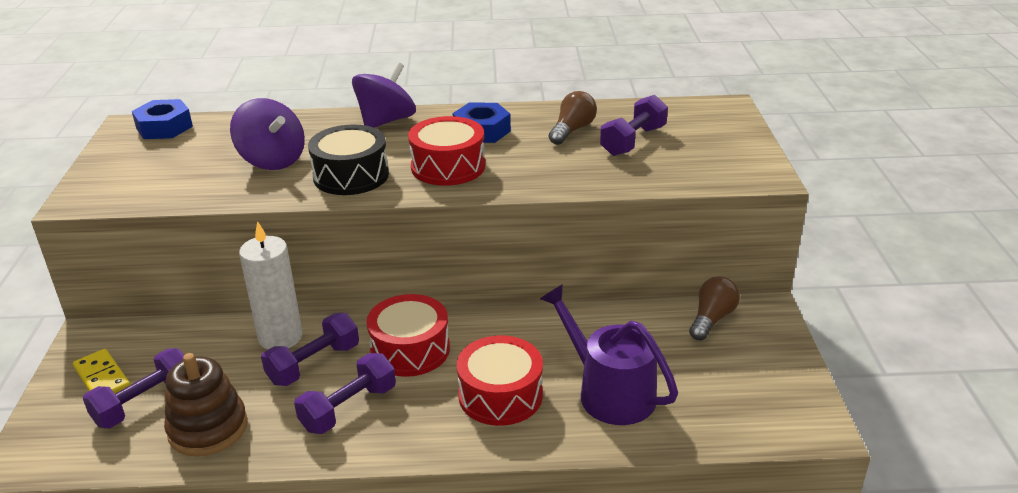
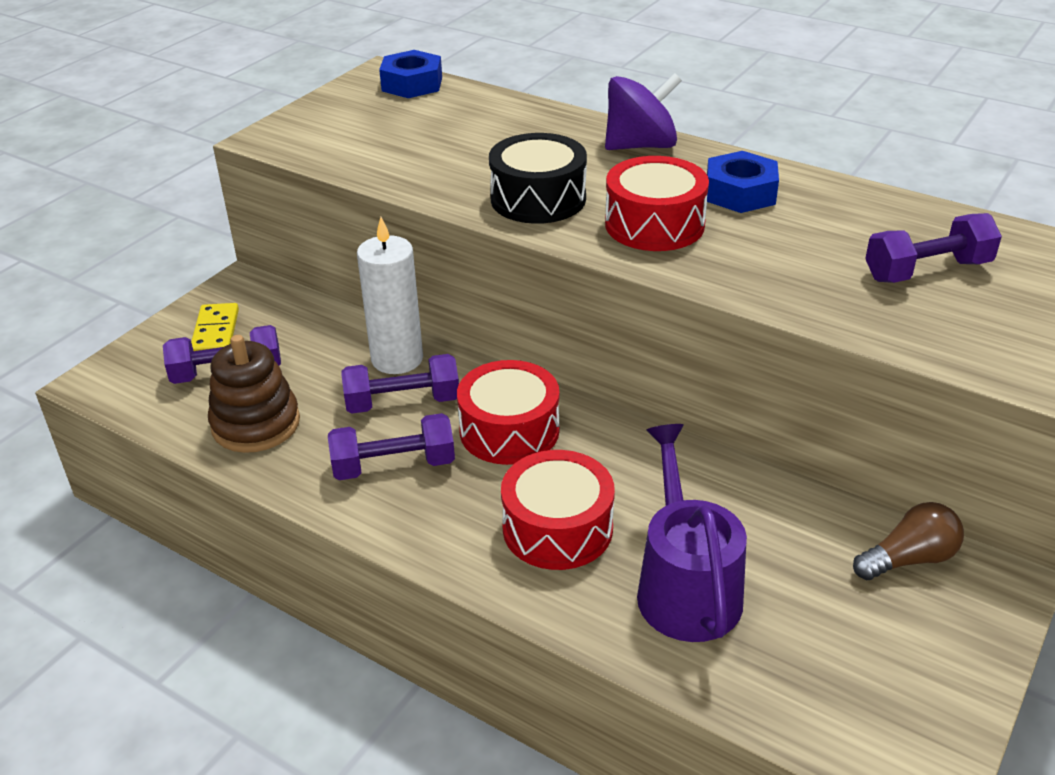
camera: 35 degrees right, 5 degrees up
(272, 160) = (477, 154): purple spinning top -> none
(572, 130) = (857, 229): brown light bulb -> none

